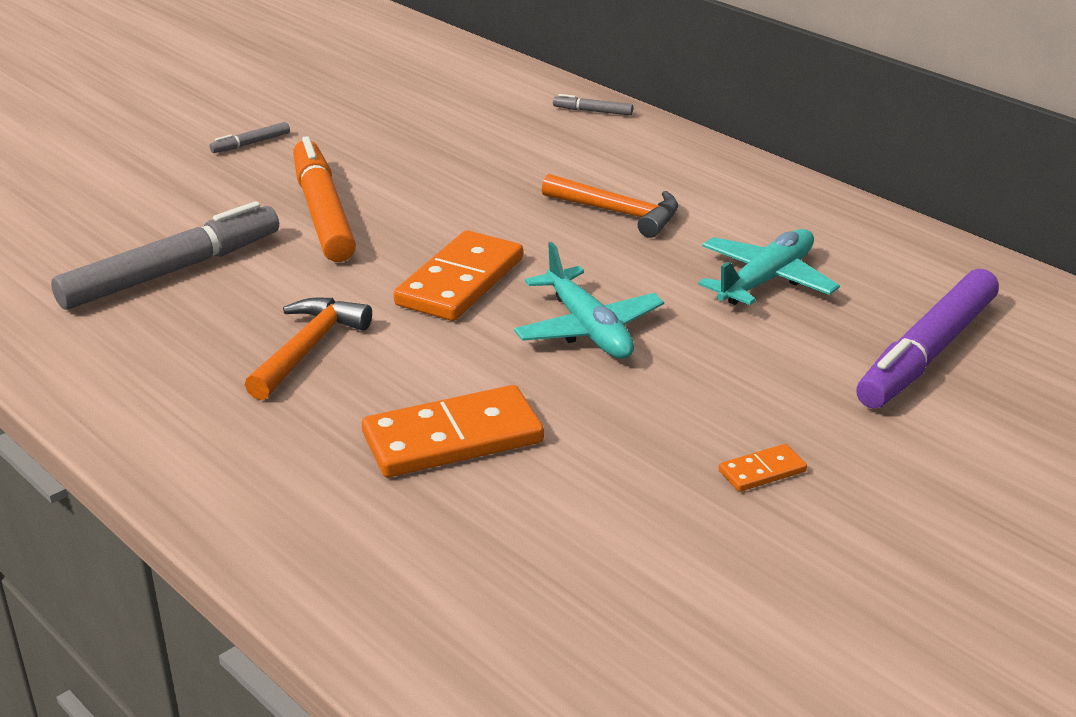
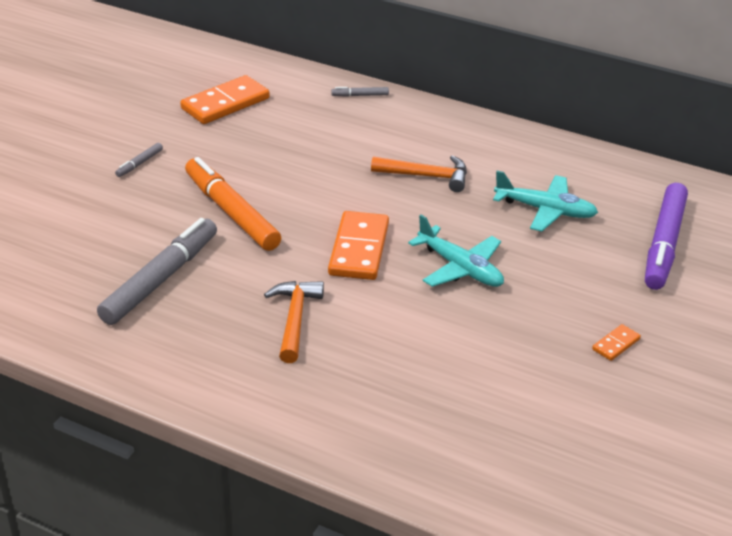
camera: 20 degrees left, 5 degrees up
(452, 438) = (427, 363): orange domino -> orange domino (225, 103)
(766, 280) = (545, 210): turquoise plane -> turquoise plane turned 90 degrees clockwise

